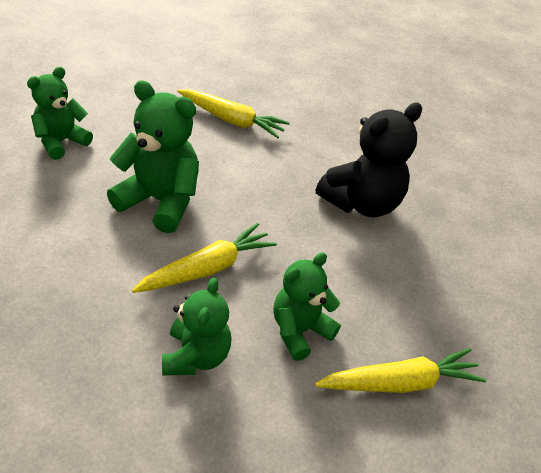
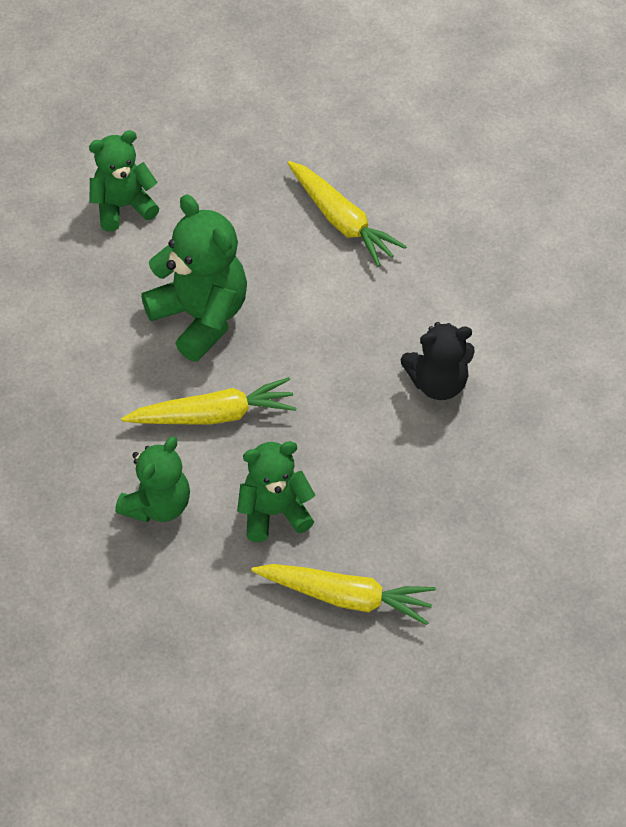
camera: 30 degrees right, 10 degrees up
(362, 203) = (438, 383): black teddy bear -> black teddy bear, size x0.66

